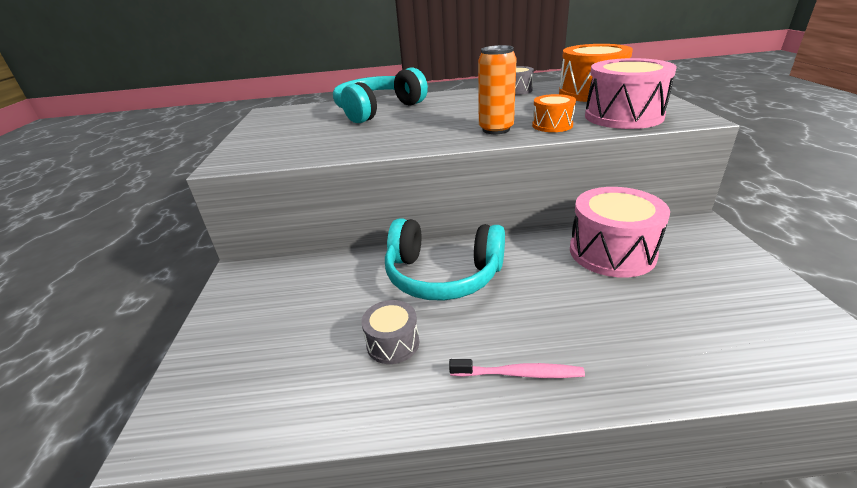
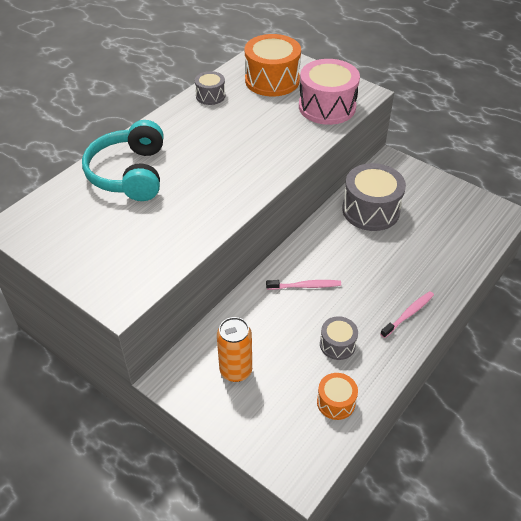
camera: 50 degrees left, 15 degrees up
(443, 275) = (305, 286): turquoise headphones -> pink toothbrush
(496, 129) = (266, 158): orange can -> orange can (236, 370)
(552, 125) = (296, 137): orange drum -> orange drum (336, 402)
(612, 252) = (370, 210): pink drum -> grey drum

